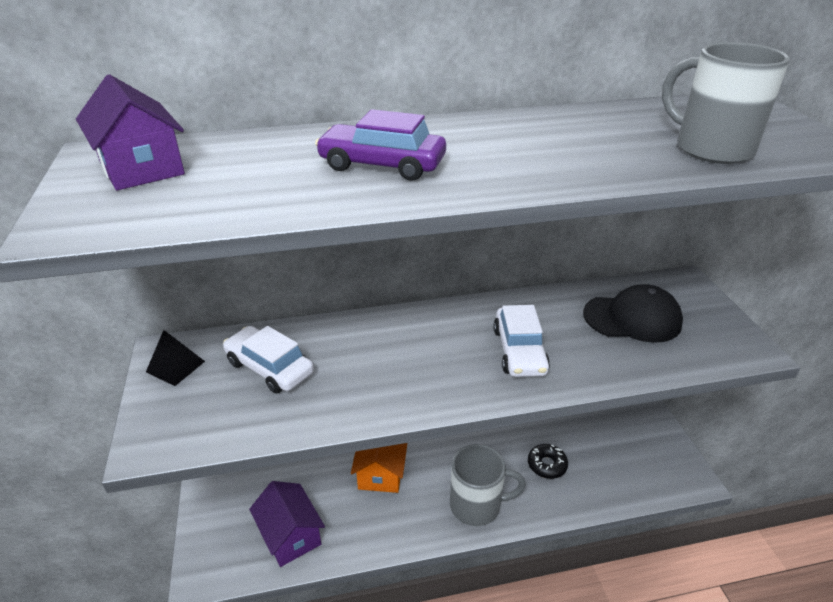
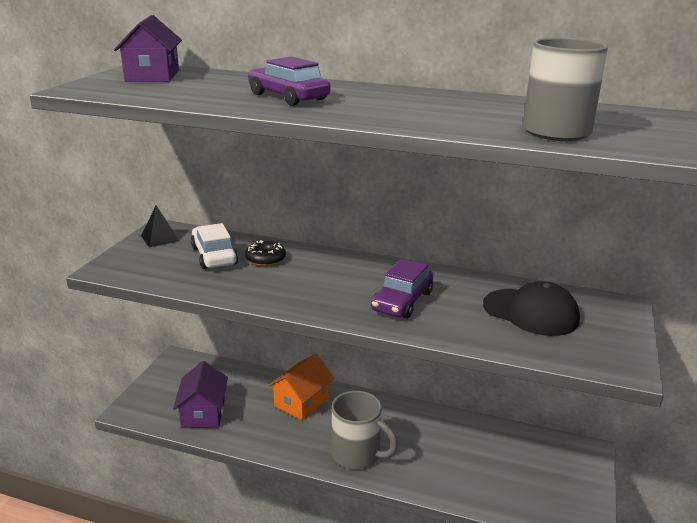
camera: 30 degrees right, 10 degrees down
(519, 351) = (402, 301): white car -> purple car
(547, 465) = (445, 454): black donut -> black donut (265, 259)

